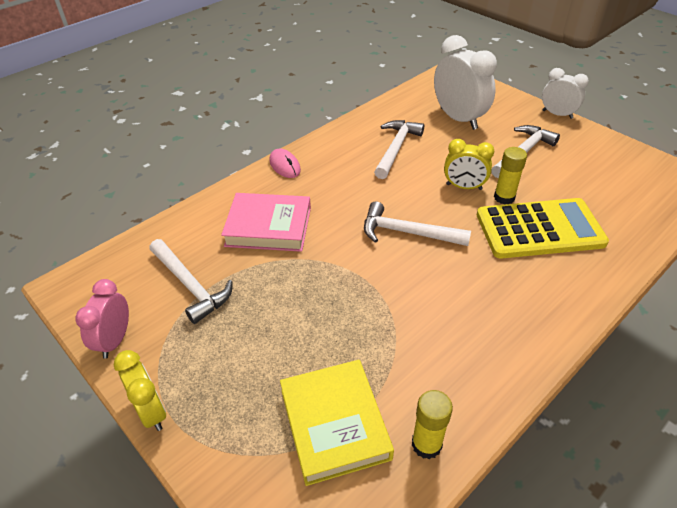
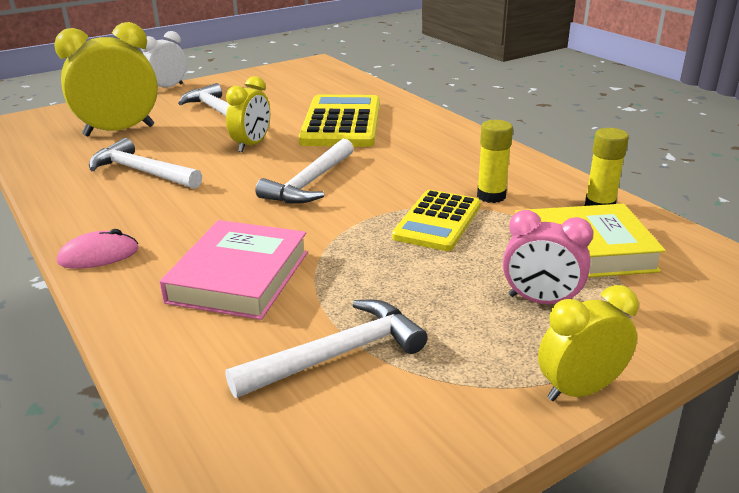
camera: 80 degrees left, 15 degrees down
(115, 340) = (439, 441): pink clock -> pink clock (540, 301)
(363, 317) = (437, 221): none -> yellow calculator
(458, 118) = (119, 131): white clock -> yellow clock
(504, 197) = (284, 130): yellow glue stick -> yellow glue stick (491, 196)

